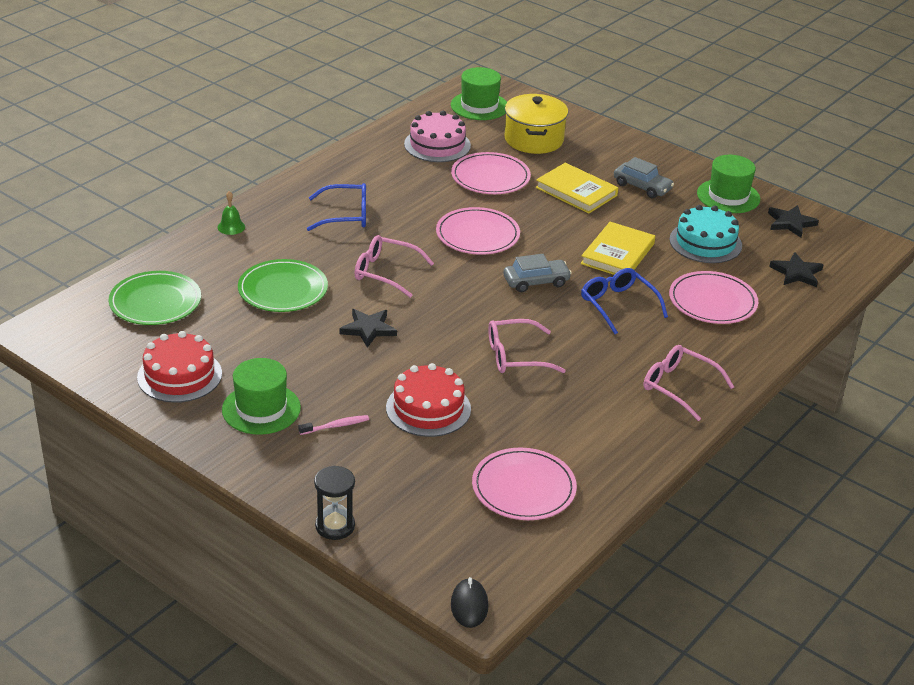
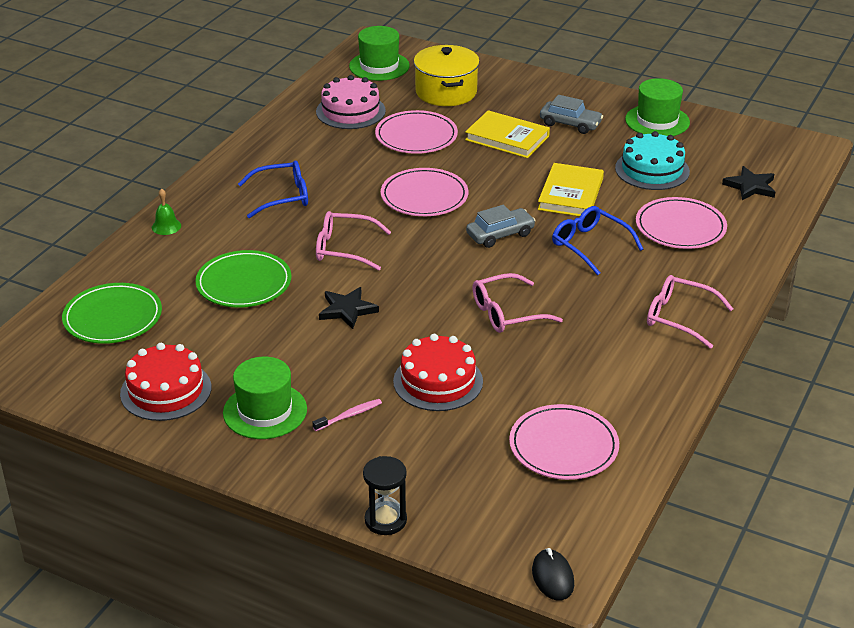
camera: 10 degrees left, 0 degrees up
(790, 223) = (726, 138): black star -> none

